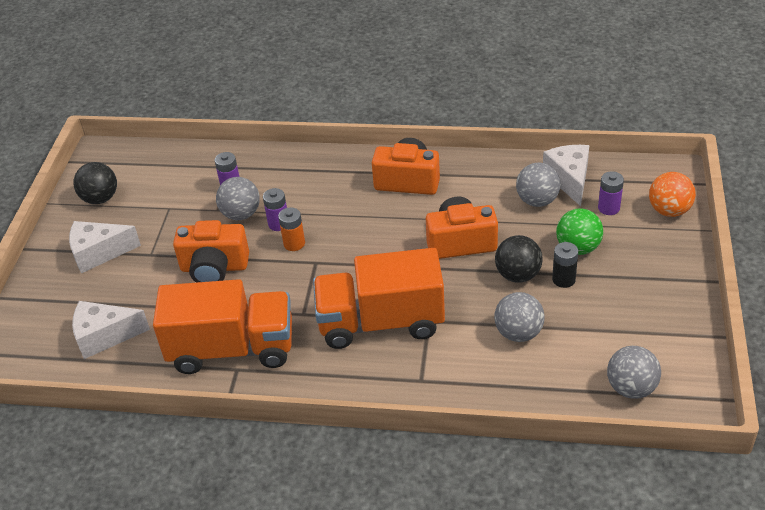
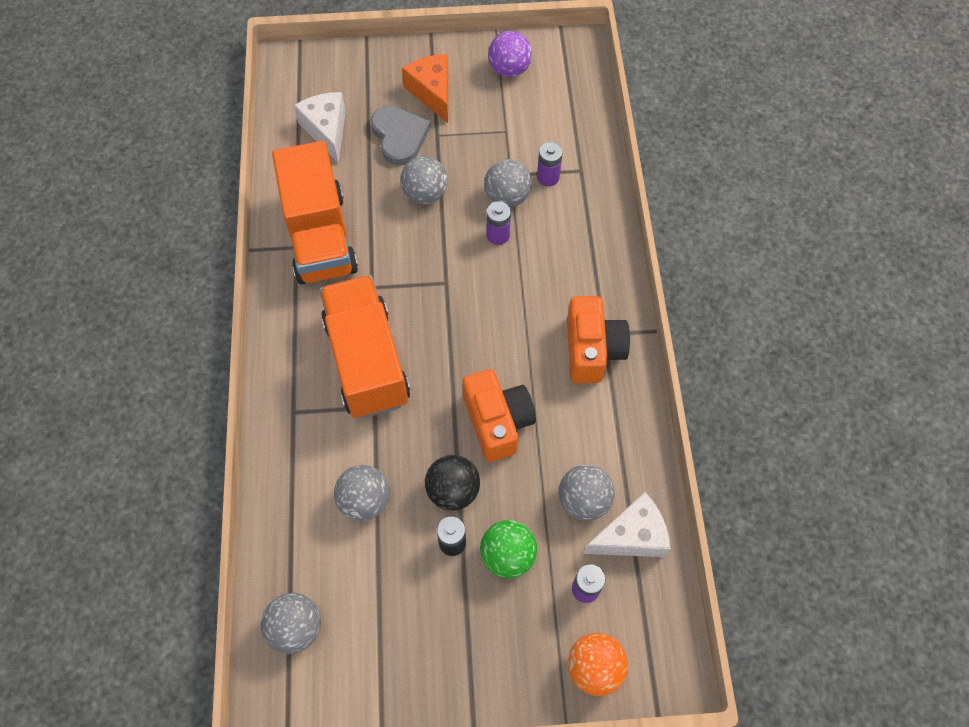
camera: 75 degrees right, 20 degrees up
(99, 253) = (432, 93): white cheese -> orange cheese
(100, 198) = (509, 69): black ball -> purple ball
(139, 281) = (399, 136): none -> grey heart
(214, 268) = (425, 194): orange camera -> grey ball
(294, 243) = (470, 256): orange battery -> none

